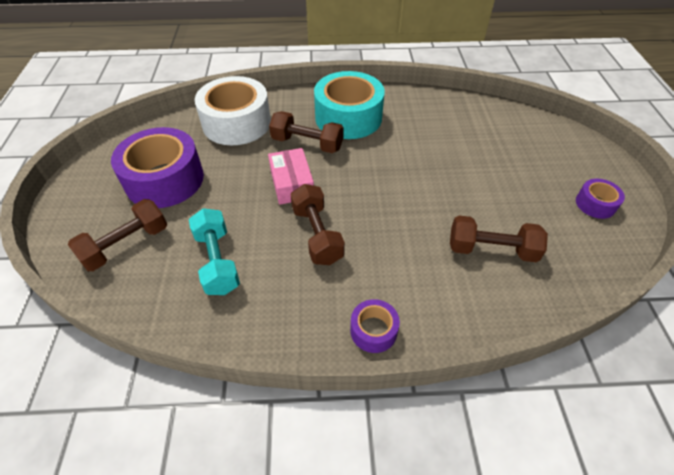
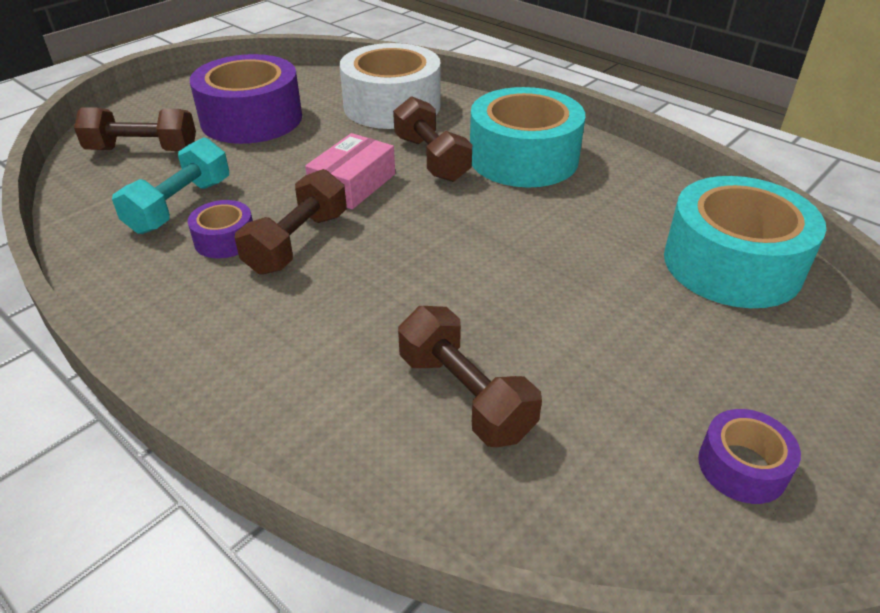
camera: 45 degrees right, 10 degrees down
(373, 330) = (197, 363): purple tape -> purple tape (225, 240)
(492, 122) = (732, 264): none -> turquoise tape

